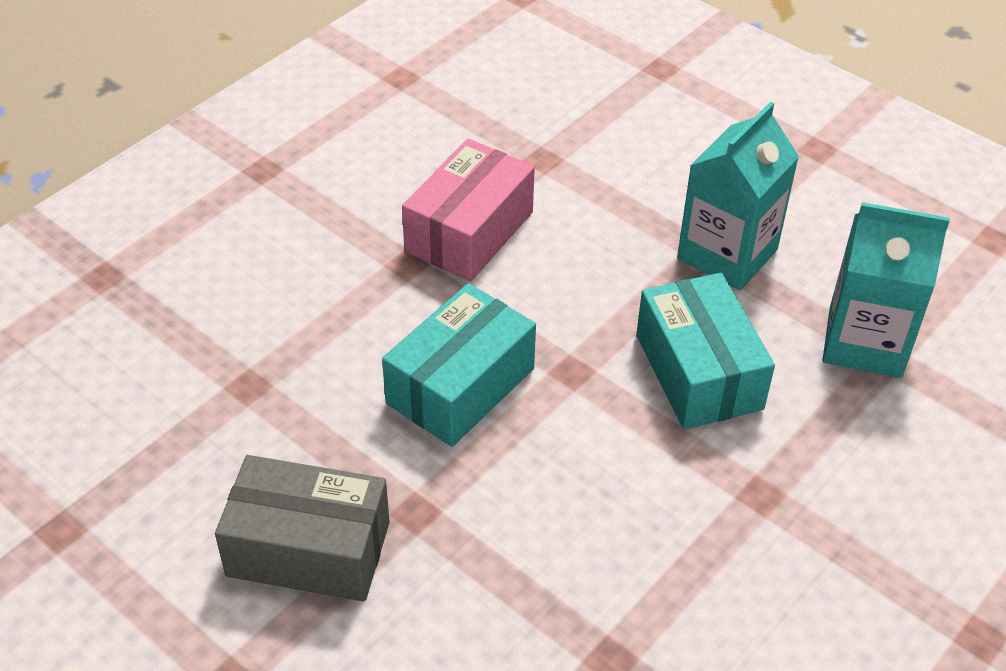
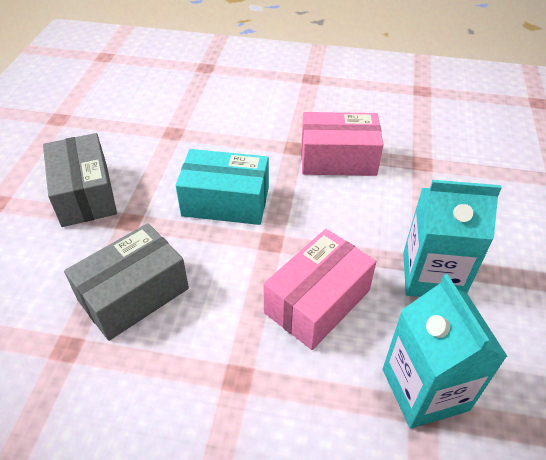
camera: 60 degrees right, 0 degrees up
(565, 553) = (134, 294): none -> grey box
(698, 372) = (317, 301): turquoise box -> pink box

